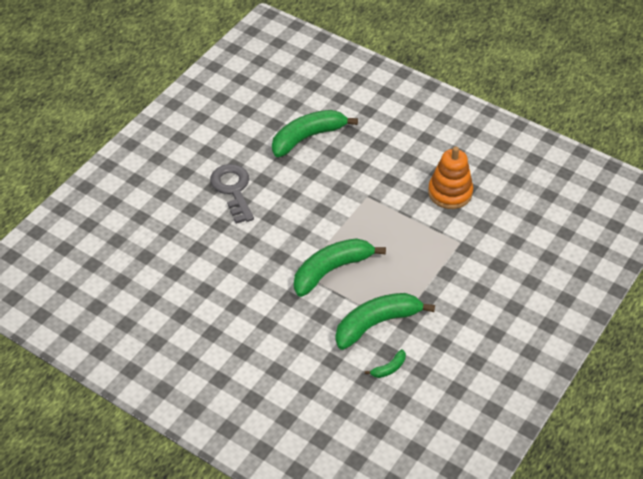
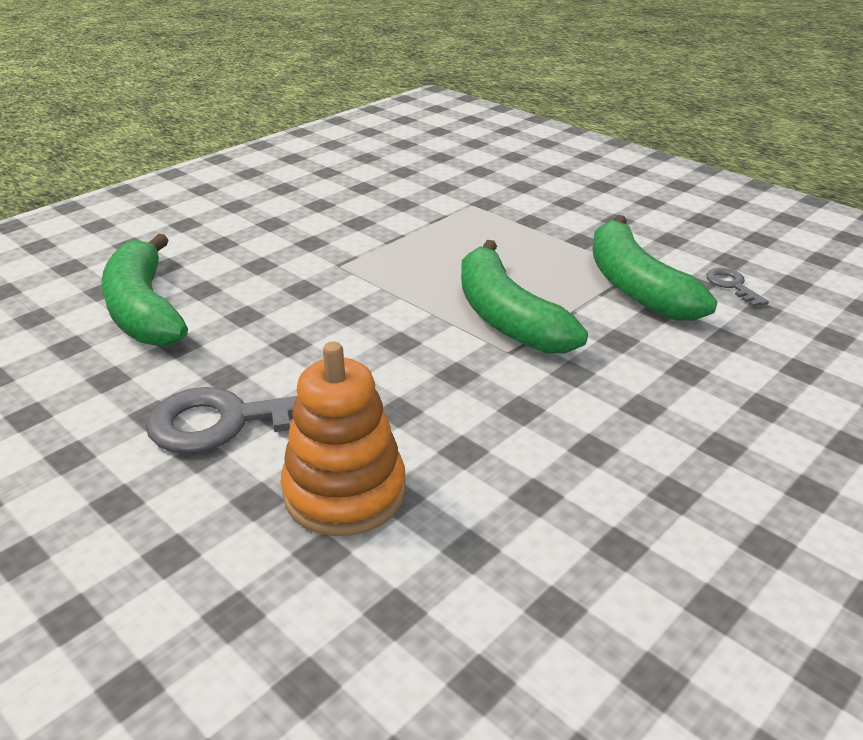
camera: 80 degrees left, 15 degrees down
(389, 368) = (732, 285): green banana -> grey key
(450, 192) = (367, 200): orange stacking toy -> orange stacking toy (344, 492)

